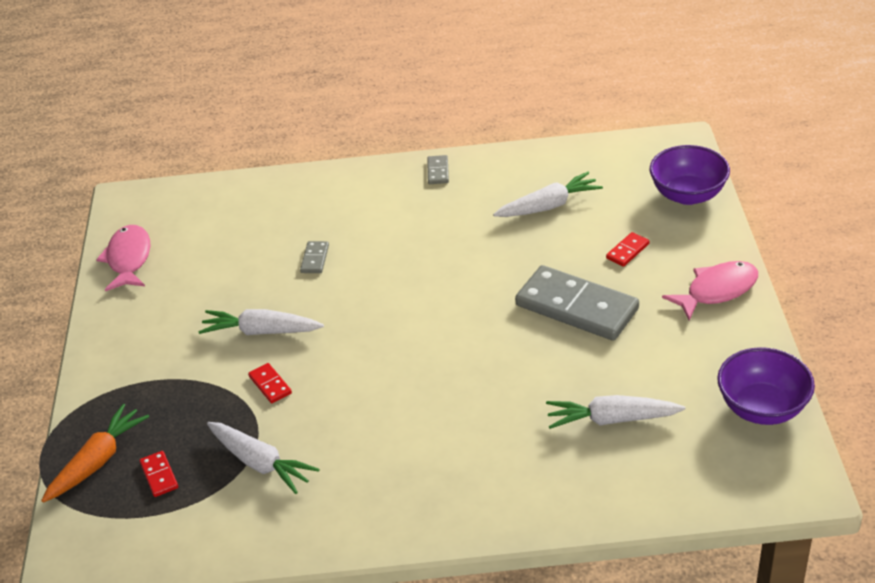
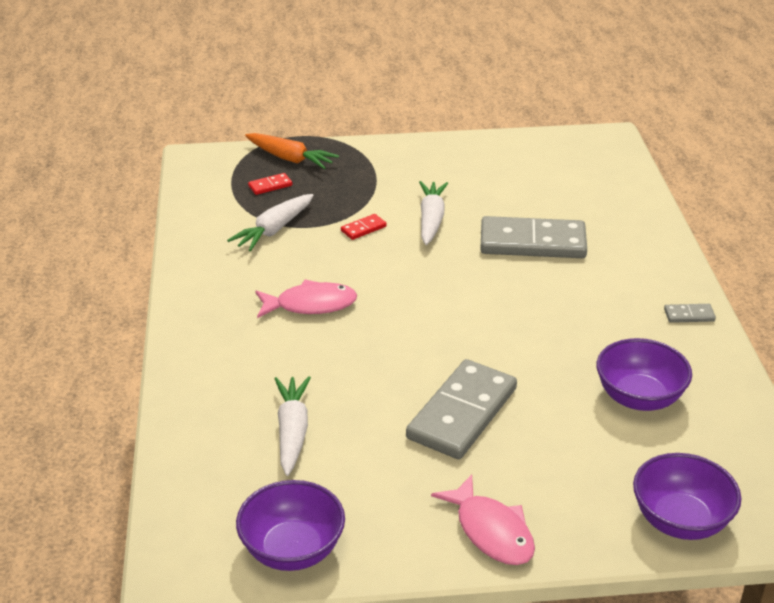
camera: 85 degrees right, 5 degrees down
(129, 259) = (526, 147): pink fish -> pink fish (310, 305)
(315, 259) = (532, 242): grey domino -> grey domino, size x2.41
(549, 206) = (639, 397): white carrot -> purple bowl
(627, 251) = (561, 458): red domino -> none

